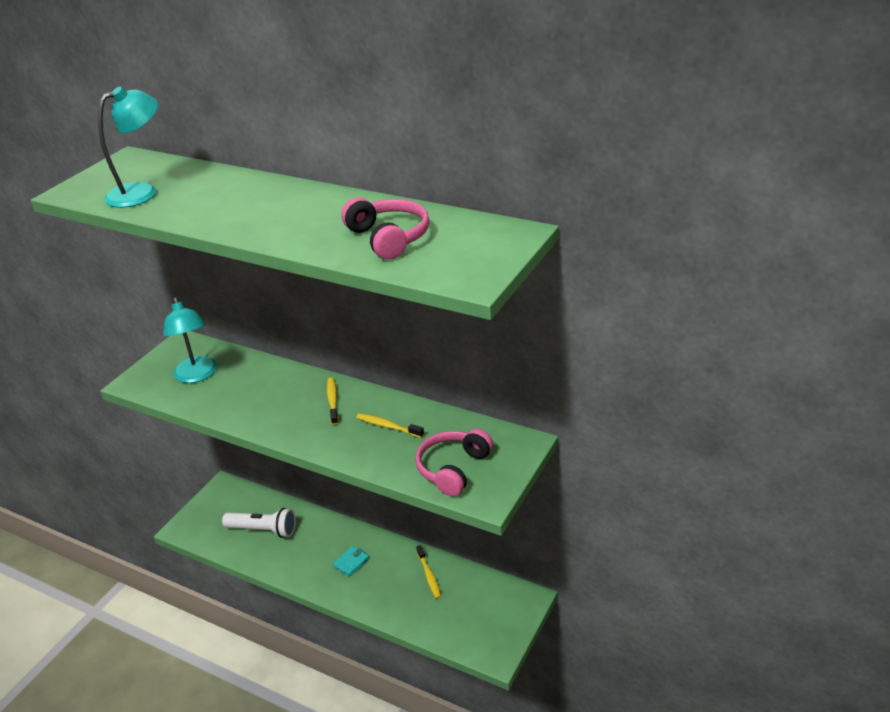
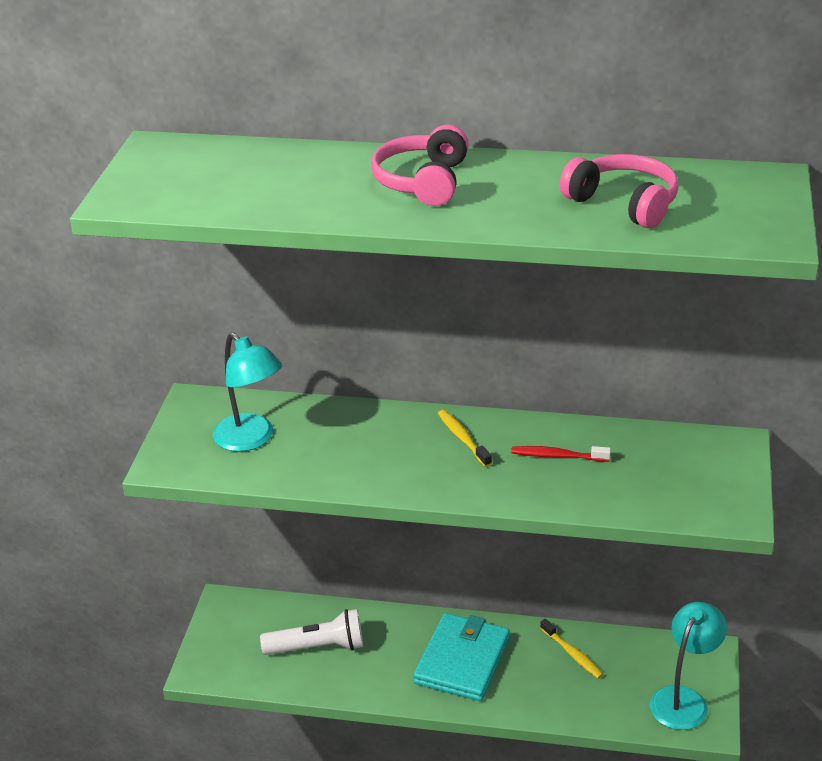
camera: 20 degrees left, 0 degrees up
(142, 192) = (229, 188): turquoise lamp -> turquoise lamp (684, 699)
(351, 562) = (462, 660): turquoise wallet -> turquoise wallet, size x2.25
(388, 426) = (557, 456): yellow toothbrush -> red toothbrush
(453, 469) = (674, 489): pink headphones -> pink headphones (423, 182)

